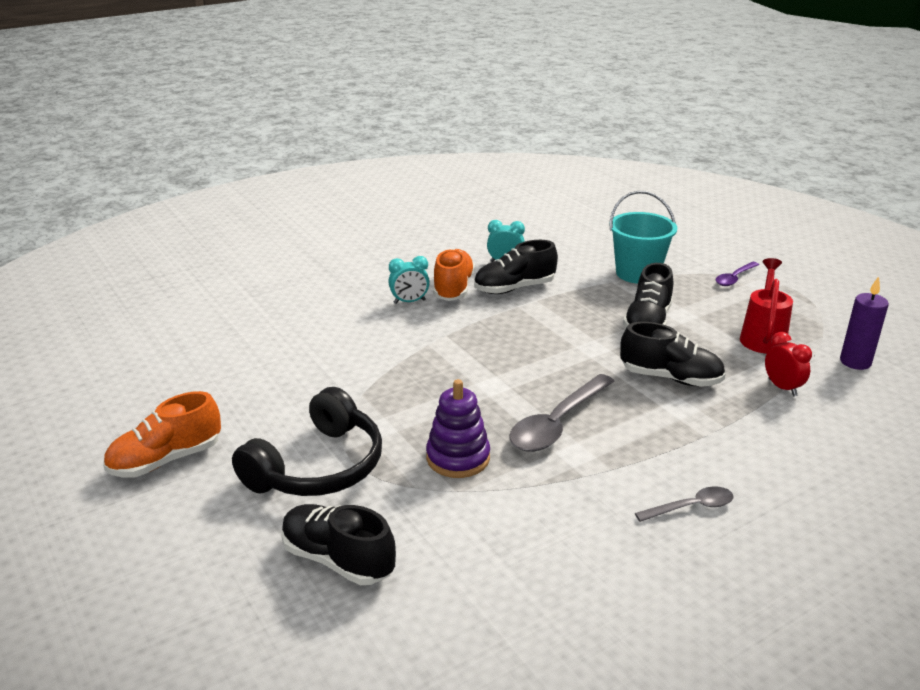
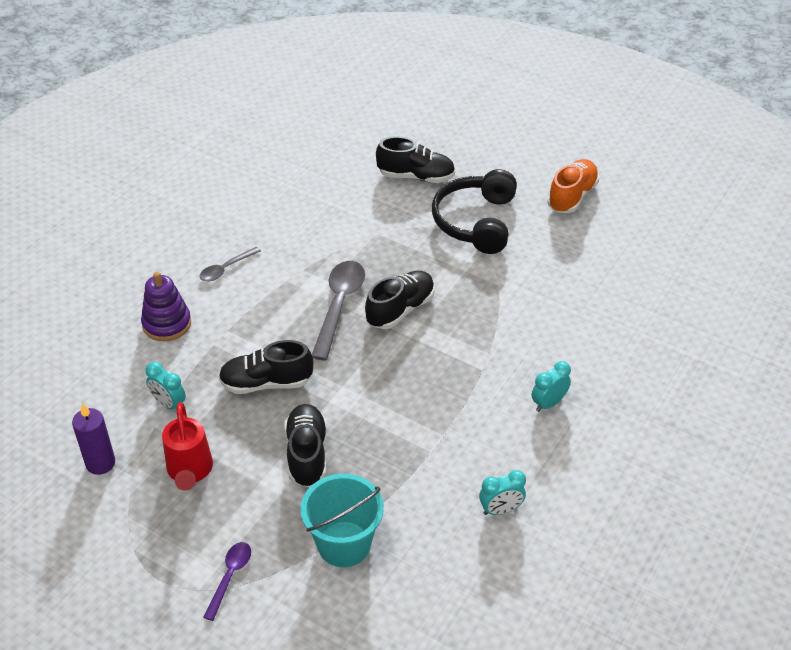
camera: 155 degrees right, 15 degrees up
(453, 288) = (523, 440): orange shoe -> none
(458, 458) = (392, 256): purple stacking toy -> purple stacking toy (167, 324)
(514, 288) = (462, 463): black shoe -> black shoe (400, 309)
(782, 387) = (169, 404): red clock -> turquoise clock

